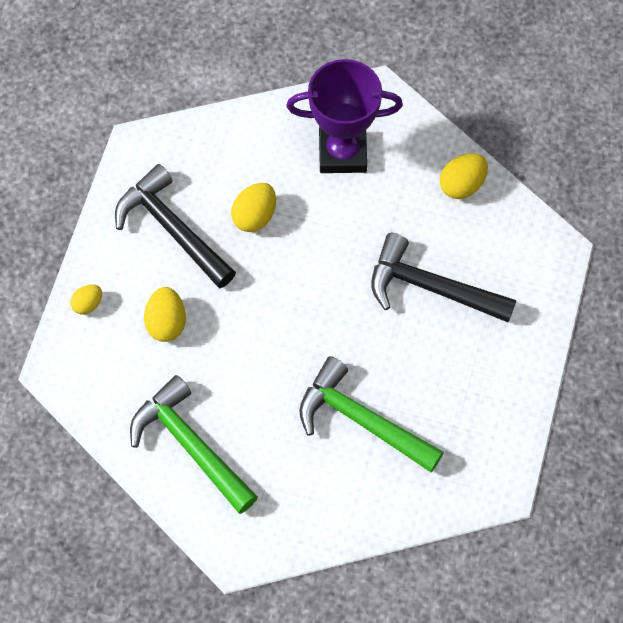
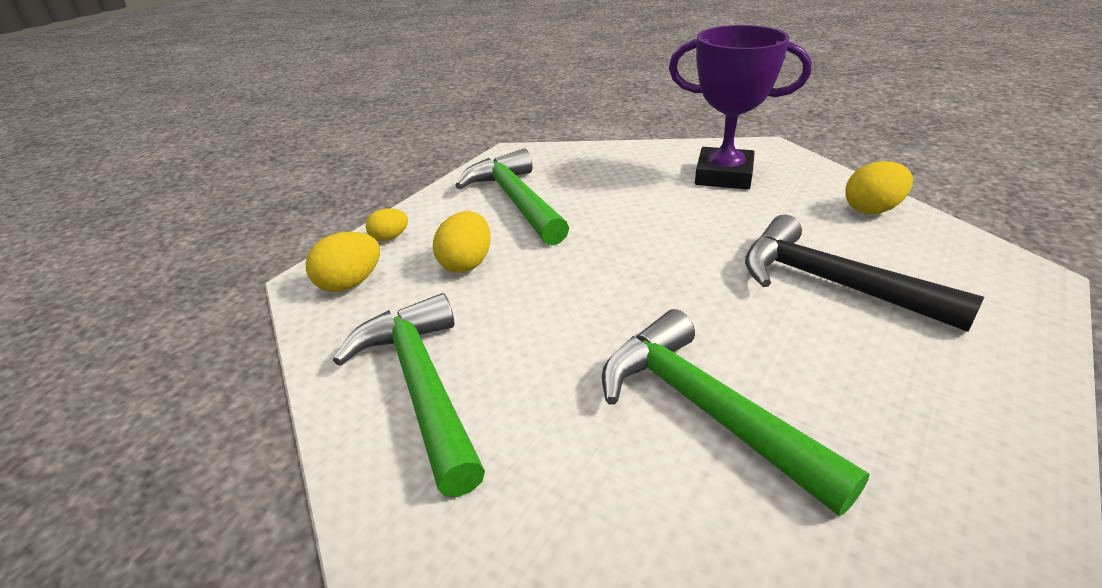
camera: 20 degrees right, 30 degrees down
(172, 228) = (515, 200): black hammer -> green hammer
(254, 216) = (610, 203): yellow egg -> yellow egg (350, 283)

